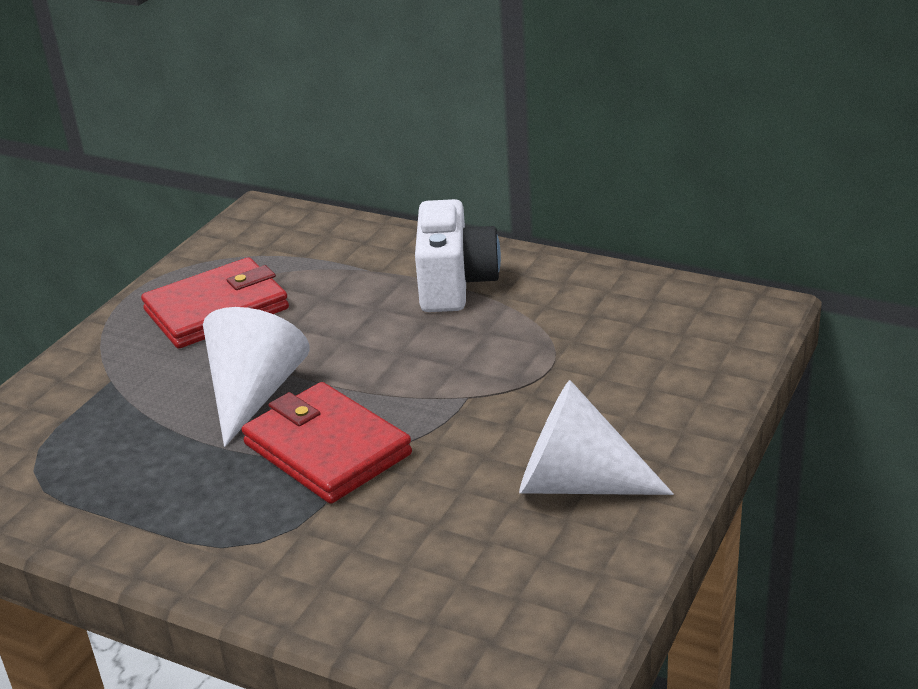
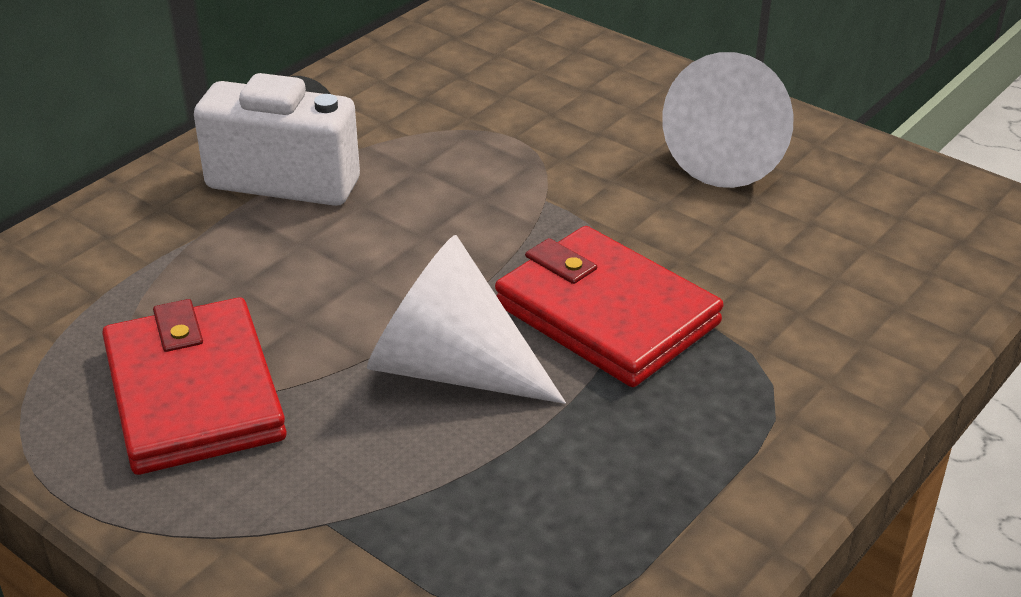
camera: 80 degrees left, 5 degrees up
(327, 449) = (607, 314): red wallet -> red wallet turned 75 degrees clockwise

